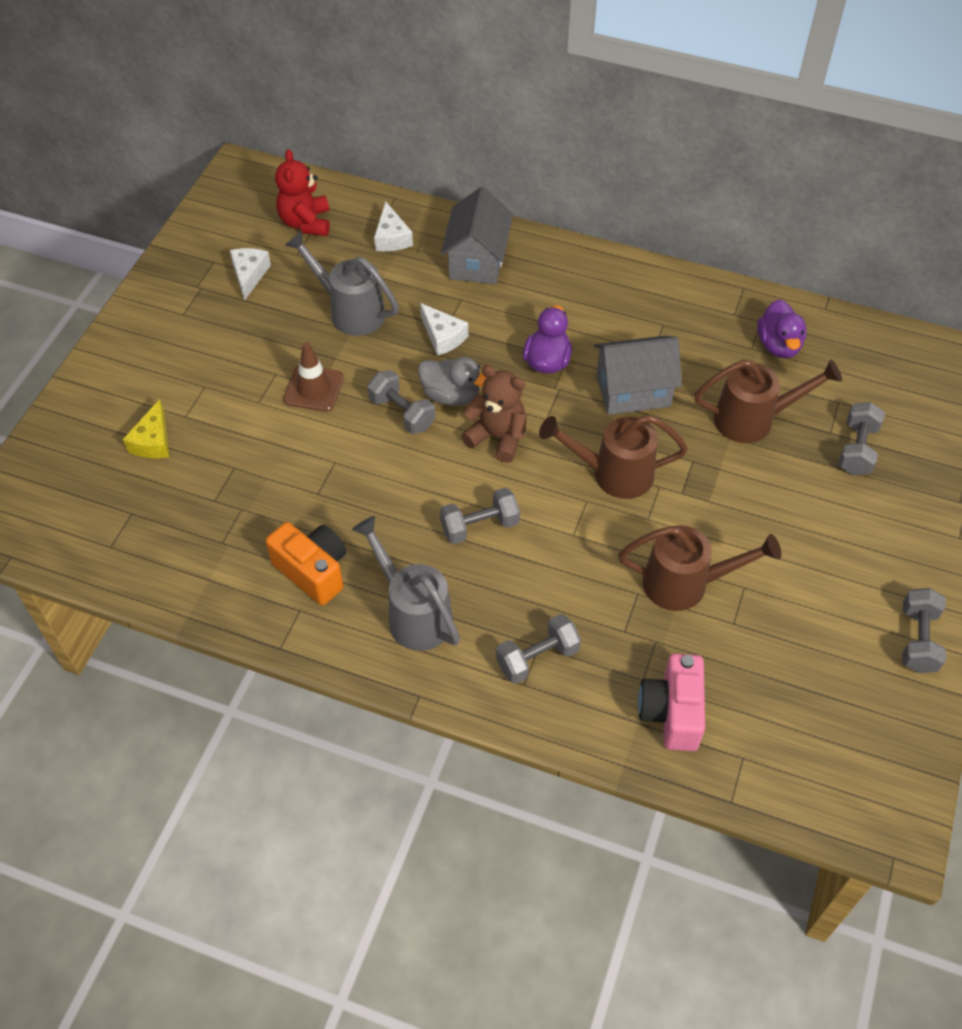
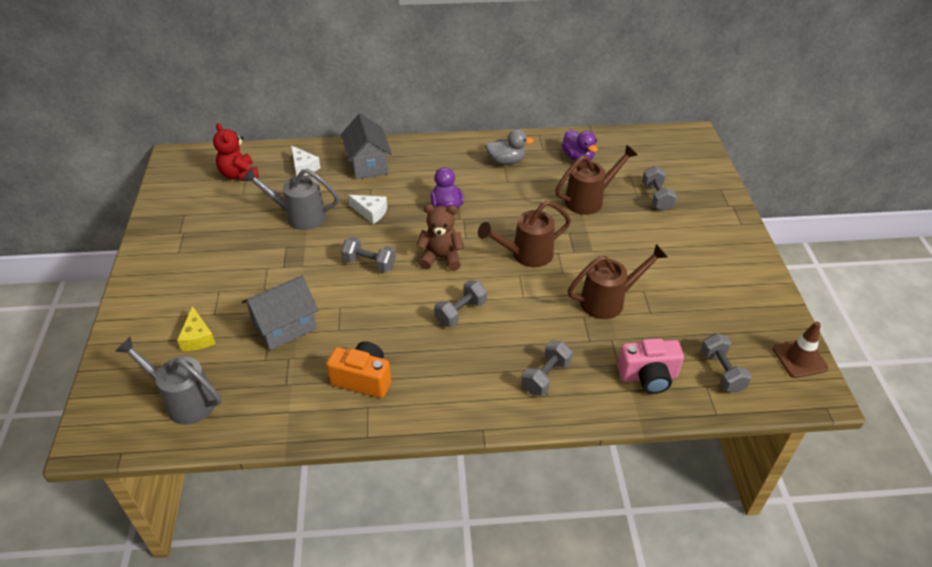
camera: 25 degrees left, 10 degrees down
(249, 275) = (215, 215): white cheese -> none
(313, 388) = (299, 268): brown traffic cone -> brown traffic cone (799, 358)
(414, 614) = (449, 380): grey watering can -> grey watering can (184, 400)
(451, 395) = (396, 243): grey duck -> grey duck (506, 161)
(633, 391) = (509, 206): grey house -> grey house (285, 326)
(671, 712) = (648, 377): pink camera -> pink camera turned 75 degrees counterclockwise
(917, 640) = (756, 284): grey dumbbell -> grey dumbbell (721, 372)

